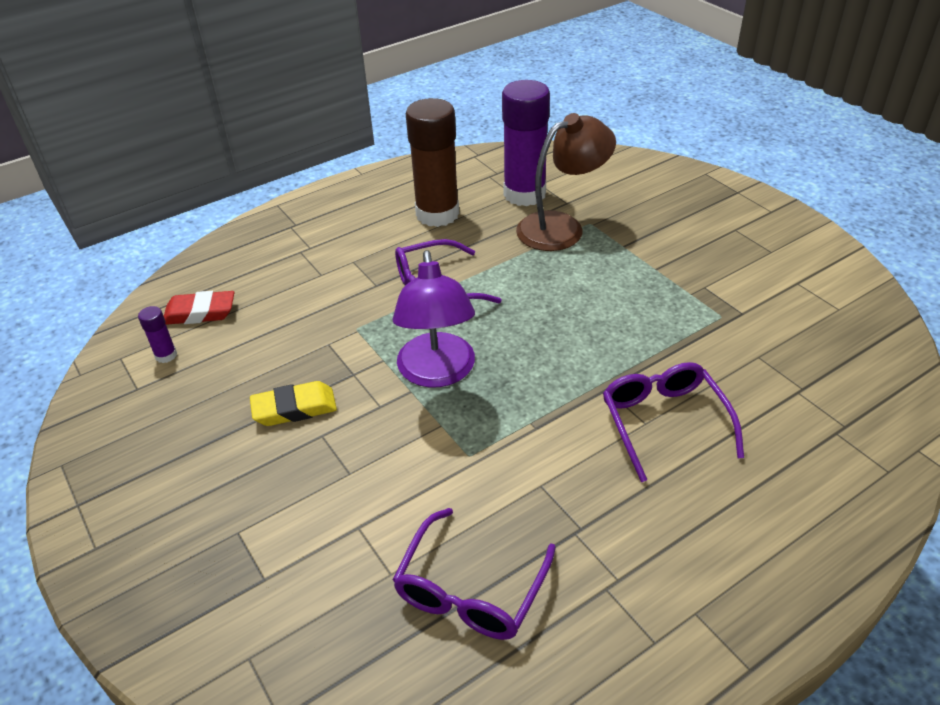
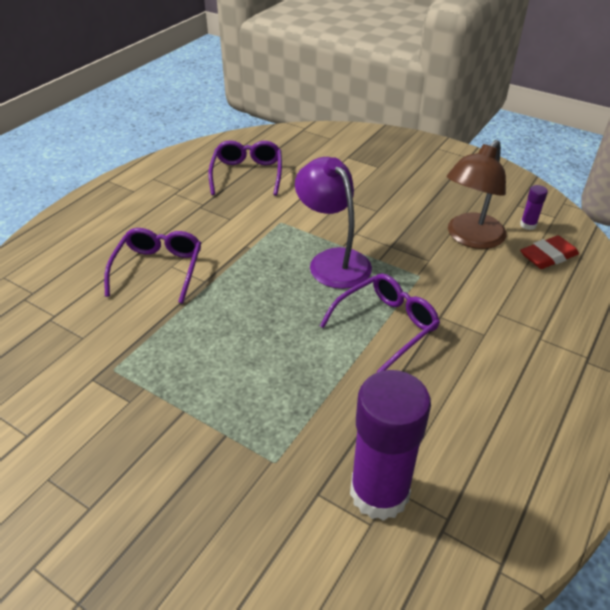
camera: 155 degrees right, 0 degrees up
(294, 408) = (408, 218): yellow eraser -> none
(437, 214) = (457, 421): brown glue stick -> none
(562, 227) = (305, 444): brown lamp -> brown lamp (470, 238)
(664, 422) = (158, 269): purple glasses -> purple glasses turned 135 degrees counterclockwise

